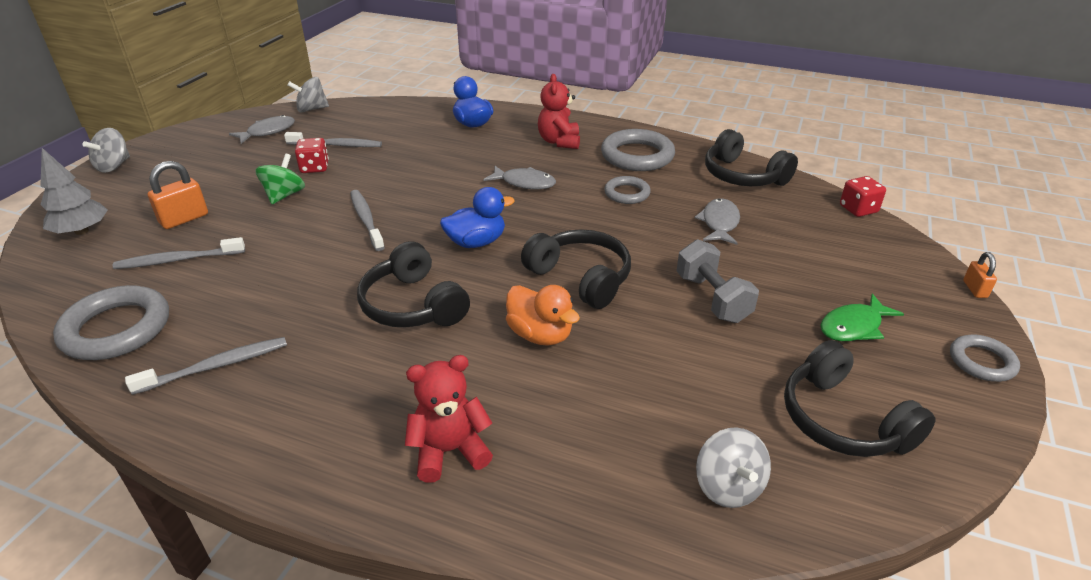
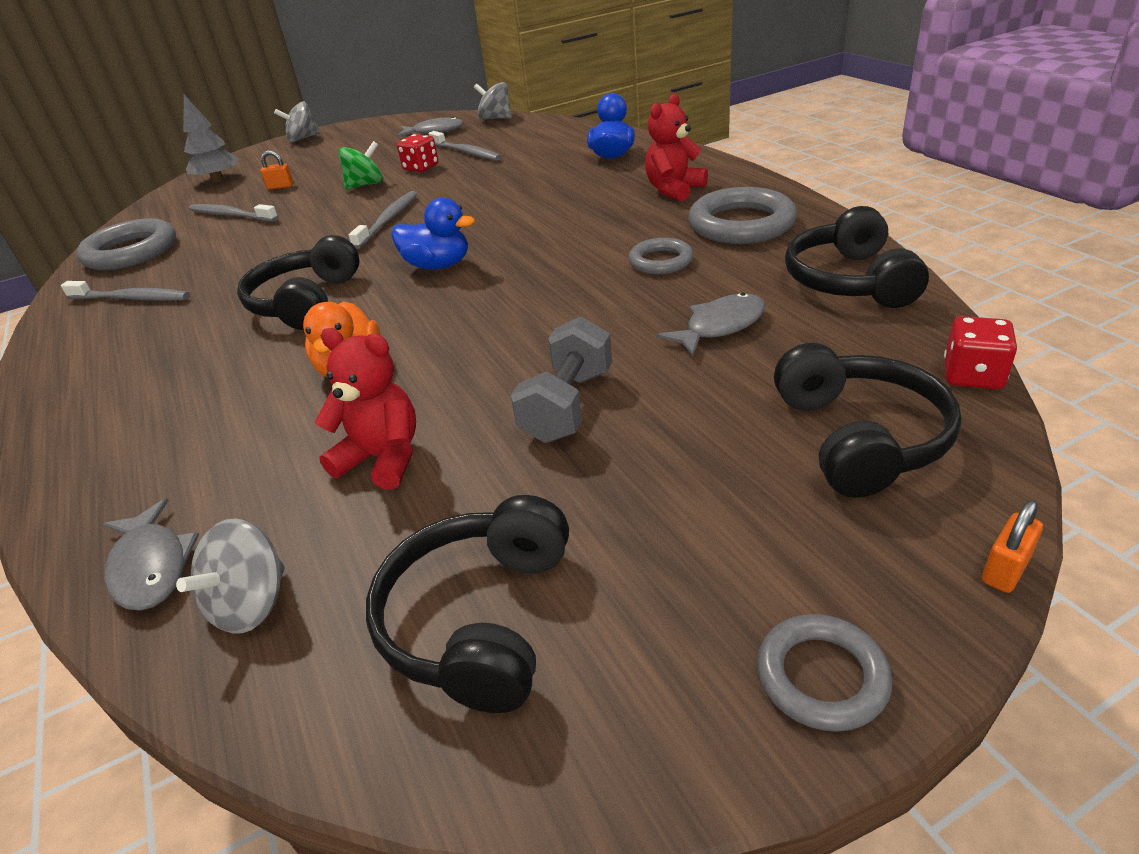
camera: 45 degrees right, 0 degrees up
(184, 219) = (280, 186): orange padlock -> orange padlock, size x0.59
(449, 451) = (136, 432): red teddy bear -> red teddy bear (382, 458)
(524, 183) = (570, 223): grey fish -> grey fish (151, 566)
(580, 278) = (471, 330): black headphones -> black headphones (859, 438)
(853, 326) = (692, 520): green fish -> none

